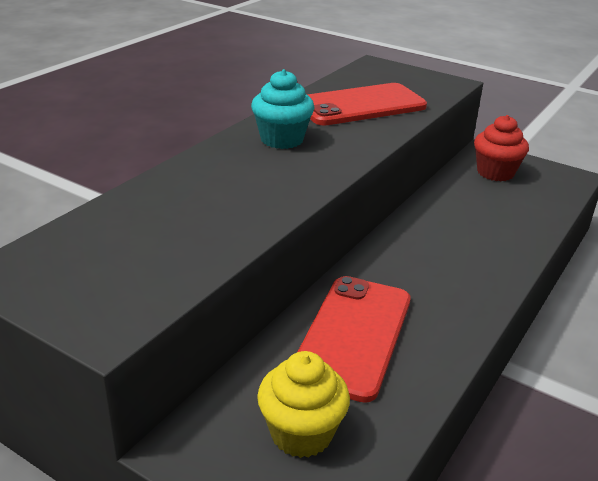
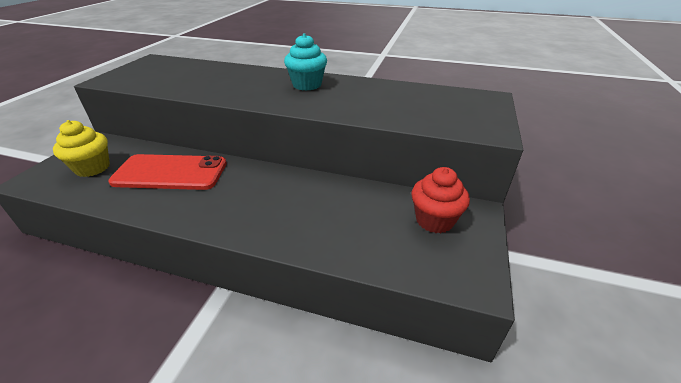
camera: 75 degrees right, 5 degrees up
(360, 106) = (388, 100): red phone -> none

